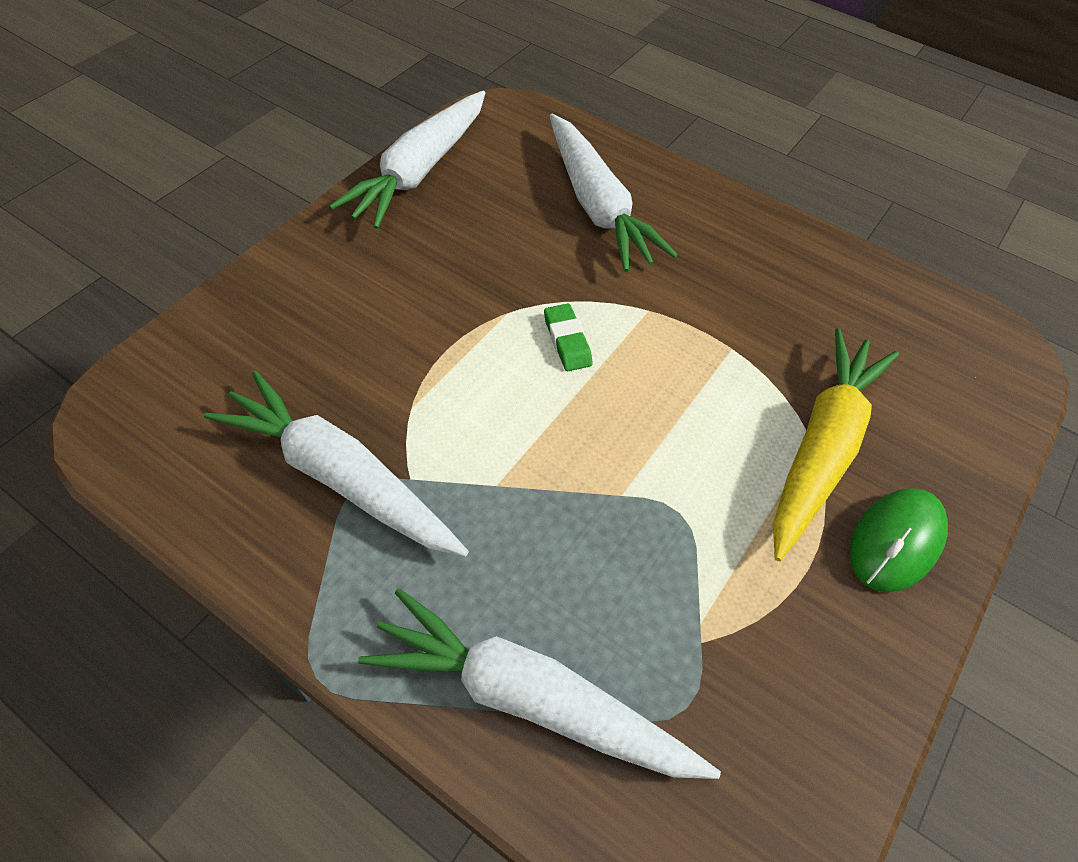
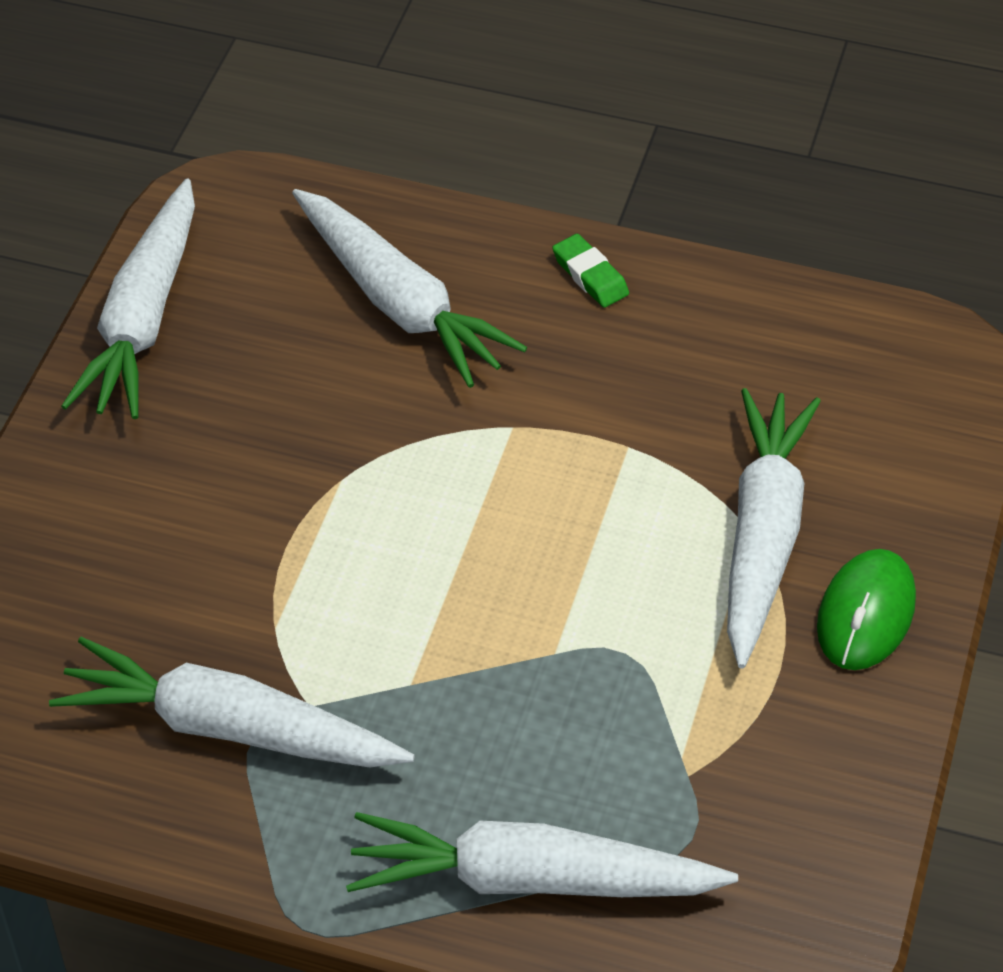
camera: 15 degrees left, 5 degrees down
(567, 341) = (428, 494): green eraser -> green eraser (590, 276)
(822, 447) = (762, 535): yellow carrot -> white carrot

